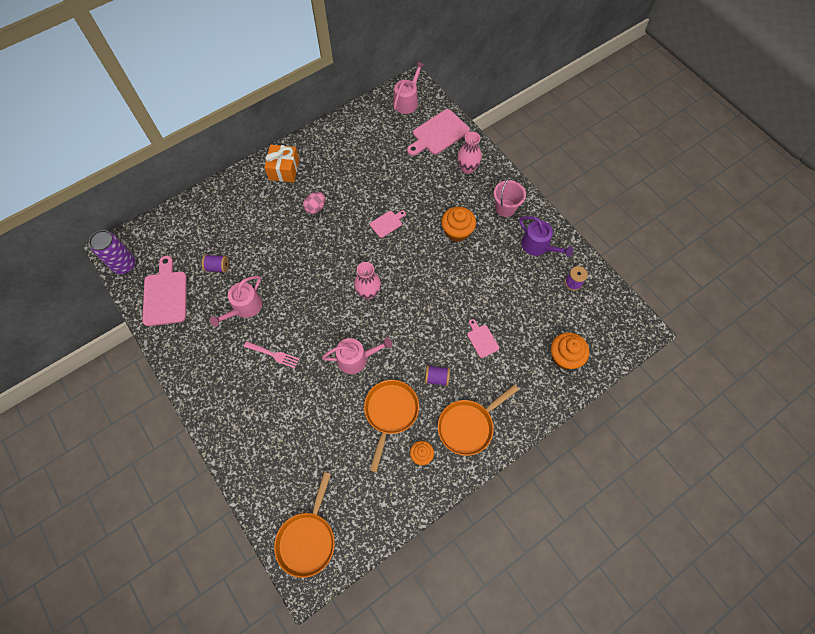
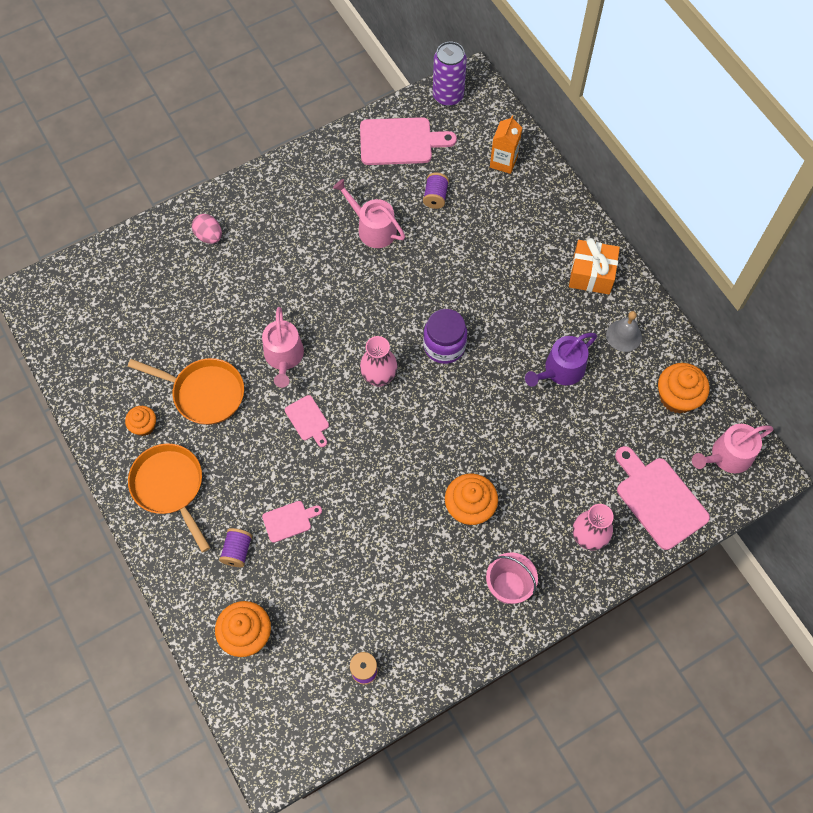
camera: 95 degrees right, 0 degrees up
(189, 225) = (503, 162): none -> orange carton
(274, 355) = (302, 262): pink fork -> none
(307, 539) = (73, 296): orange pan -> none
(315, 208) = (522, 314): pink egg -> pink egg (209, 236)
(329, 152) = (624, 335): none -> grey bell
(342, 253) = (444, 346): none -> purple jar
(370, 124) = (677, 397): none -> orange cupcake
(387, 223) = (490, 409): pink cutting board -> pink cutting board (308, 420)
(407, 101) = (727, 456): pink watering can -> pink watering can turned 120 degrees clockwise
(437, 378) = (242, 454): purple spool -> purple spool (237, 551)
(538, 246) = (434, 627): purple watering can -> purple watering can (560, 370)

